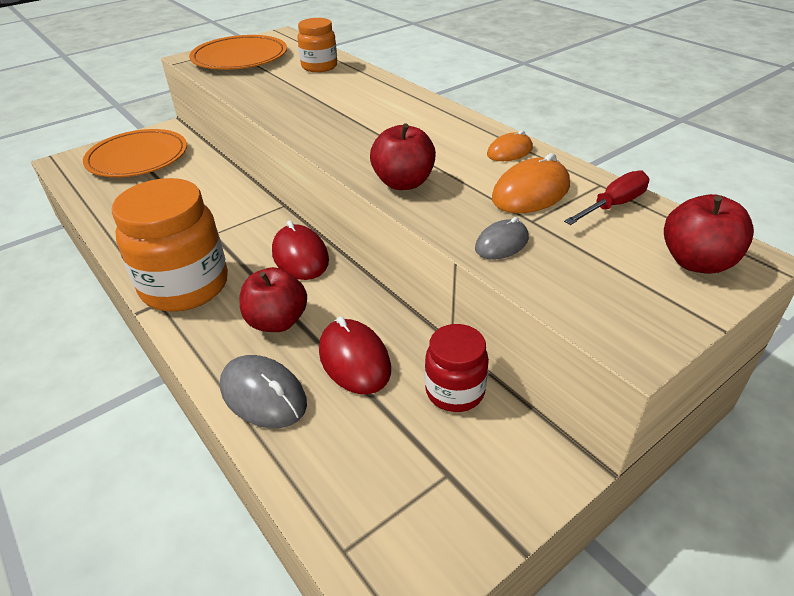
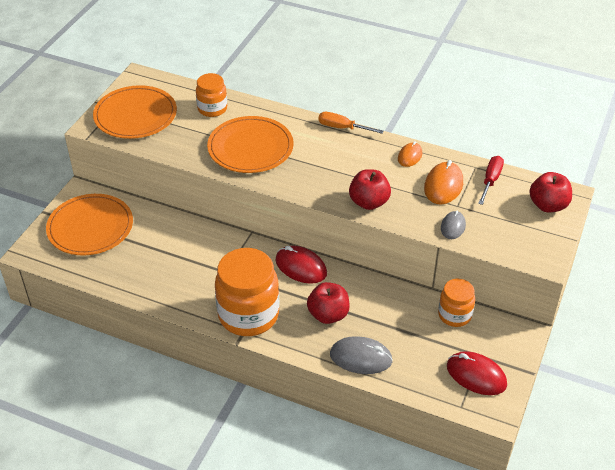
camera: 30 degrees left, 5 degrees up
(319, 102) = (250, 147): none -> orange plate
(354, 360) = (391, 319): red mouse -> red mouse (476, 375)
(446, 108) = (342, 128): none -> orange screwdriver
(455, 391) = (454, 315): red jar -> orange jar

